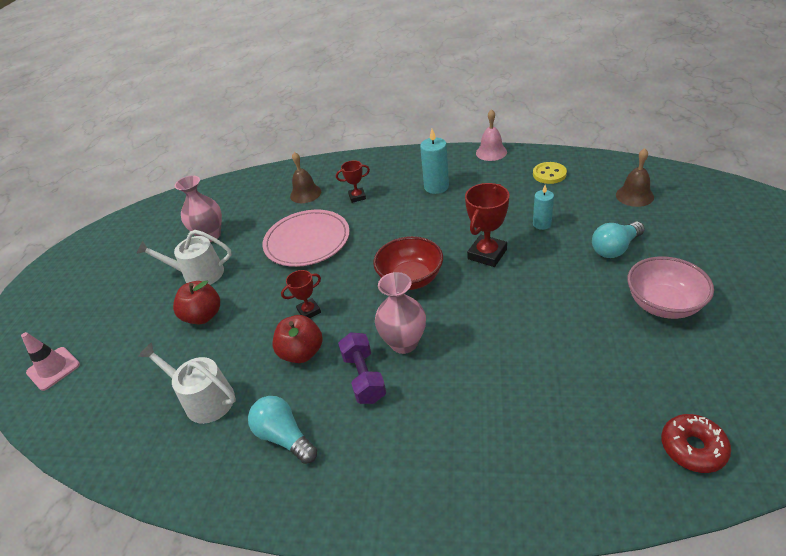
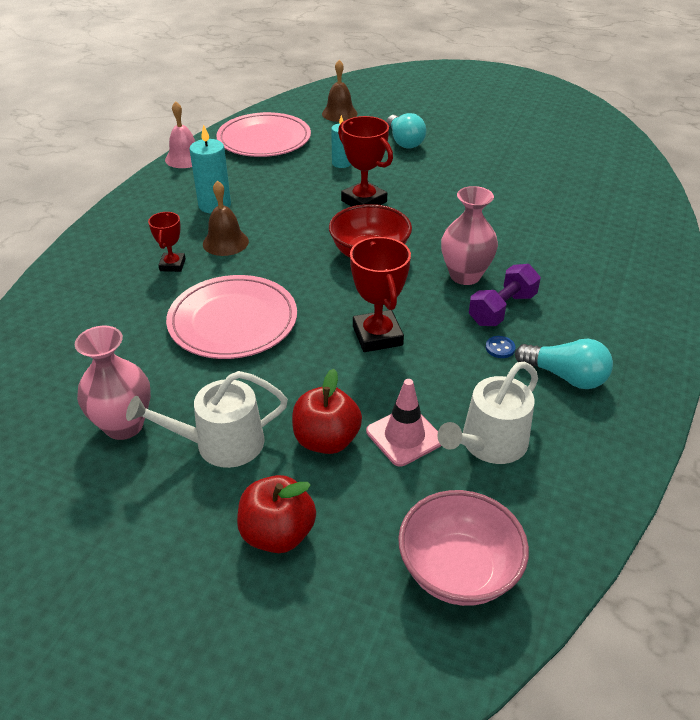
camera: 80 degrees left, 0 degrees up
(53, 368) = (347, 655): pink traffic cone -> pink traffic cone (404, 436)
(198, 274) = (221, 443): white watering can -> white watering can turned 60 degrees clockwise
(284, 437) = (565, 376): turquoise light bulb -> turquoise light bulb turned 120 degrees counterclockwise
(302, 352) = (446, 350): red apple -> red apple (278, 533)
(305, 193) = (113, 309): brown bell -> brown bell (225, 242)
(309, 311) = (377, 336): red trophy -> red trophy, size x1.68
(311, 385) = (500, 348): none -> blue button
(364, 377) = (502, 309): purple dumbbell -> purple dumbbell turned 45 degrees counterclockwise
(549, 174) = (264, 139): yellow button -> pink plate
(663, 304) = (483, 143): pink bowl -> pink bowl (458, 570)
(692, 448) = (622, 175): red donut -> none

